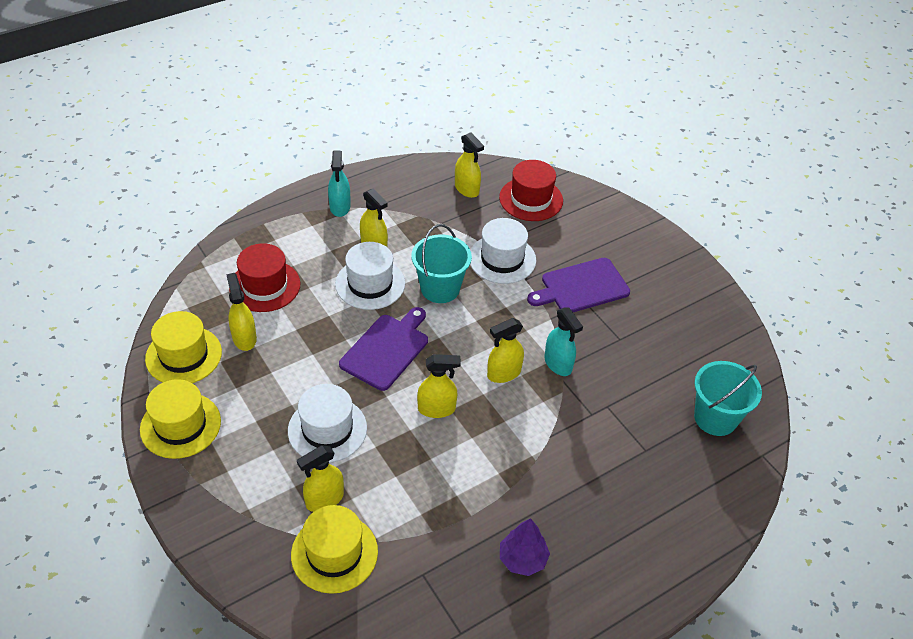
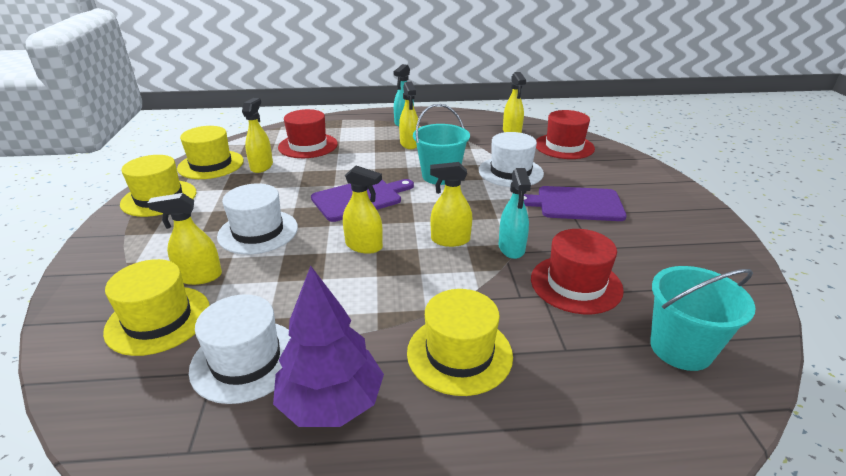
camera: 30 degrees right, 15 degrees down
(370, 284) = (386, 161): white hat -> white hat (246, 360)
(522, 559) = (331, 402): purple tree -> purple tree, size x1.56
(579, 484) = (459, 353): none -> yellow hat
(624, 385) = (576, 284): none -> red hat

